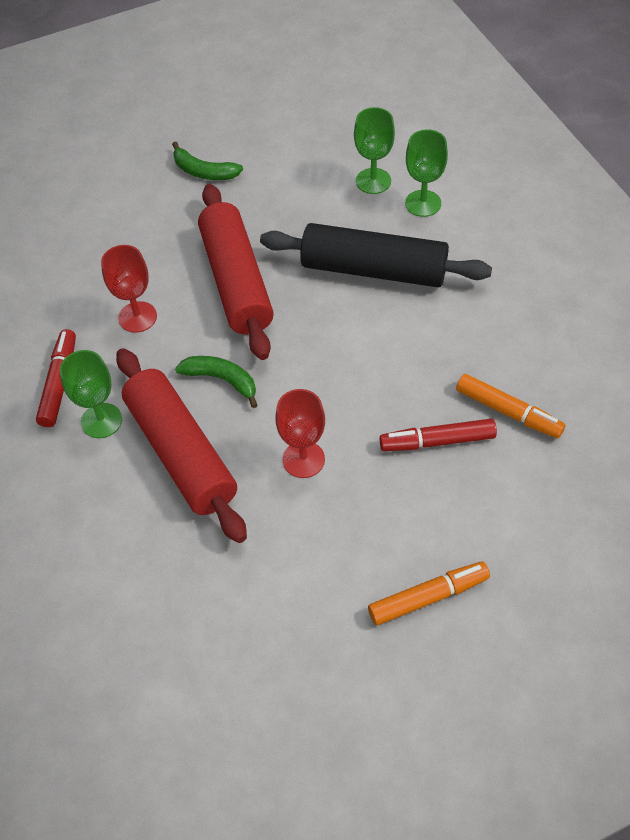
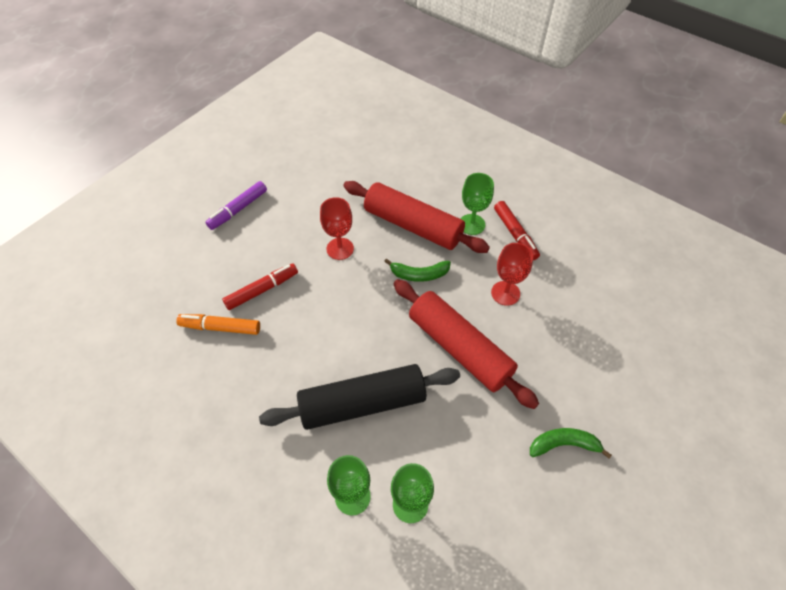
camera: 150 degrees right, 0 degrees up
(427, 597) = (238, 209): orange marker -> purple marker

